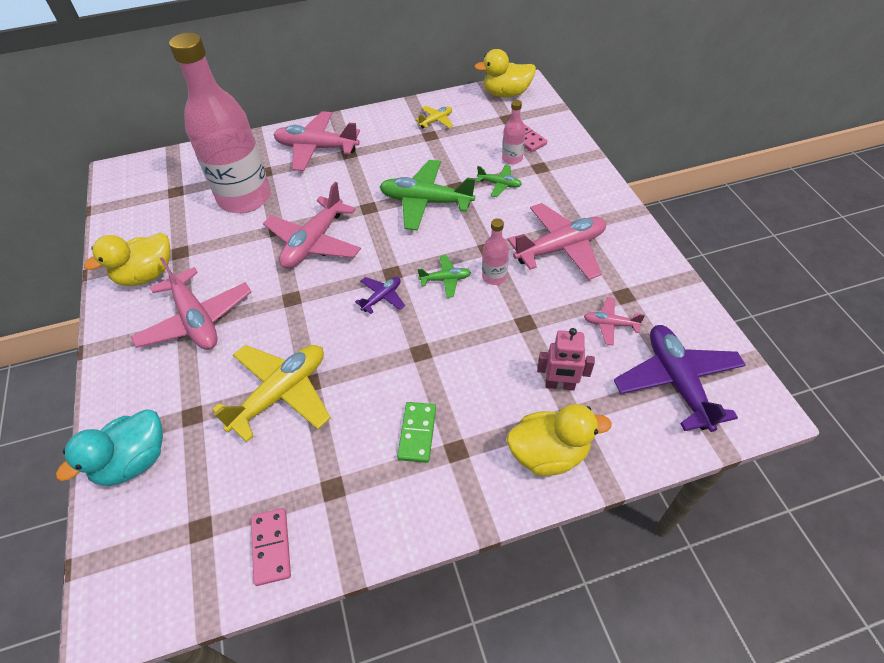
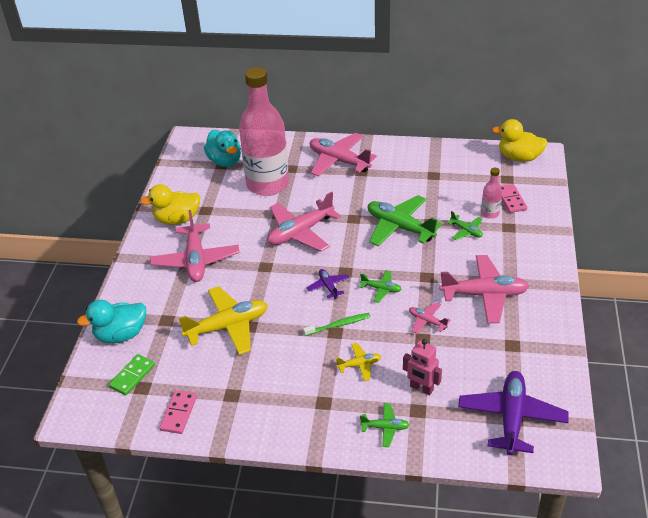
camera: 25 degrees right, 10 degrees down
(177, 185) = (225, 161): none -> turquoise duck
(382, 297) = (328, 286): purple plane -> purple plane turned 90 degrees counterclockwise
(417, 433) = (303, 382): green domino -> green domino (132, 376)
(420, 341) = (339, 325): none -> green toothbrush
(436, 121) = (445, 164): yellow plane -> yellow plane (359, 365)
(494, 277) = (419, 299): pink bottle -> none
(548, 453) = (385, 428): yellow duck -> green plane
(610, 324) = (487, 361): pink plane -> pink plane (427, 321)

